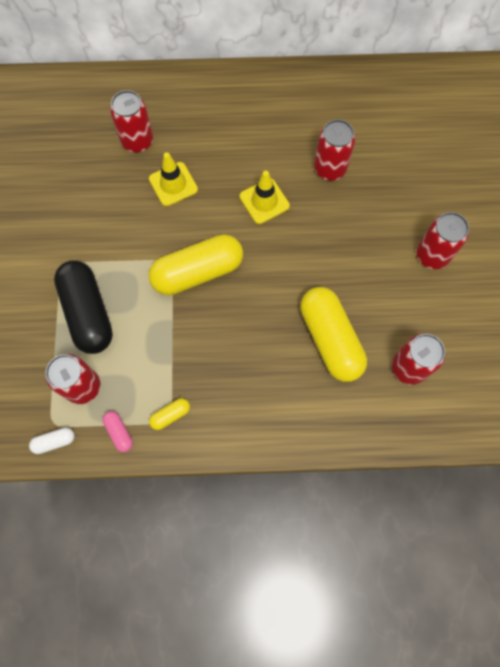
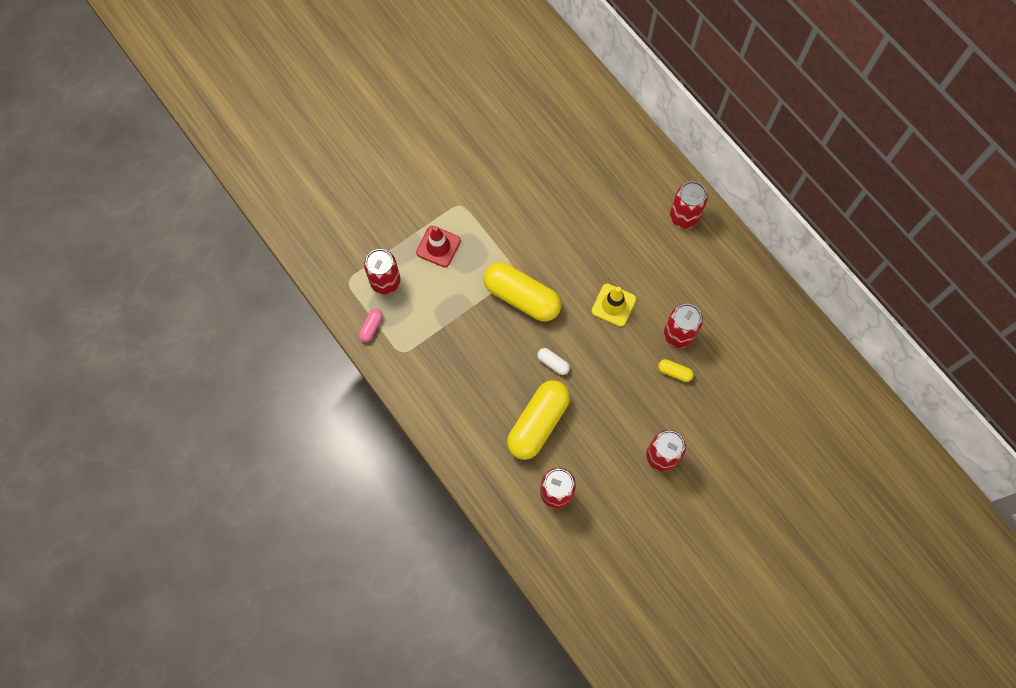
camera: 55 degrees right, 0 degrees up
(54, 441) = (337, 291): white capsule -> white capsule (553, 363)
(88, 313) = (438, 246): black capsule -> red traffic cone
(137, 141) = (594, 182): red can -> red can (684, 216)
(170, 415) = (406, 352): yellow capsule -> yellow capsule (674, 372)
(173, 184) = (578, 232): yellow traffic cone -> none

